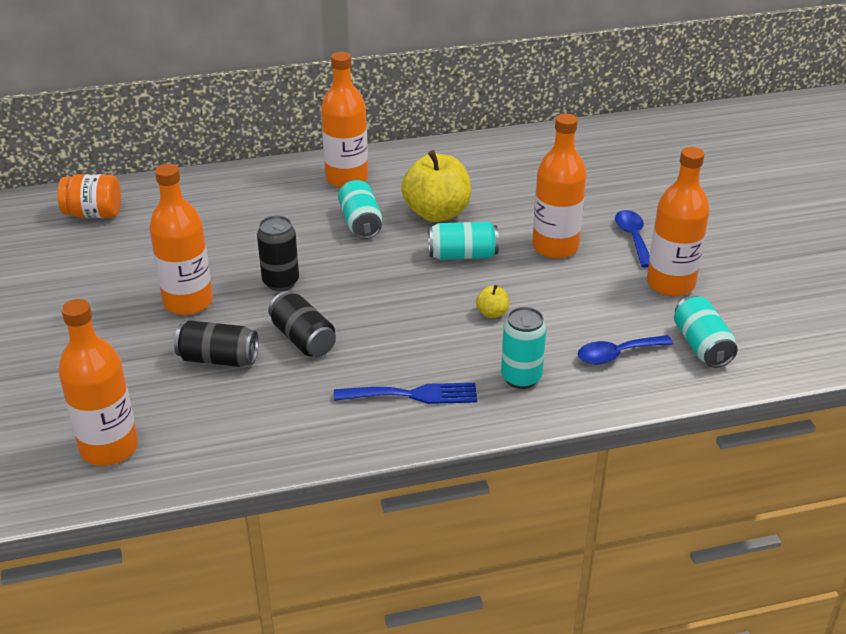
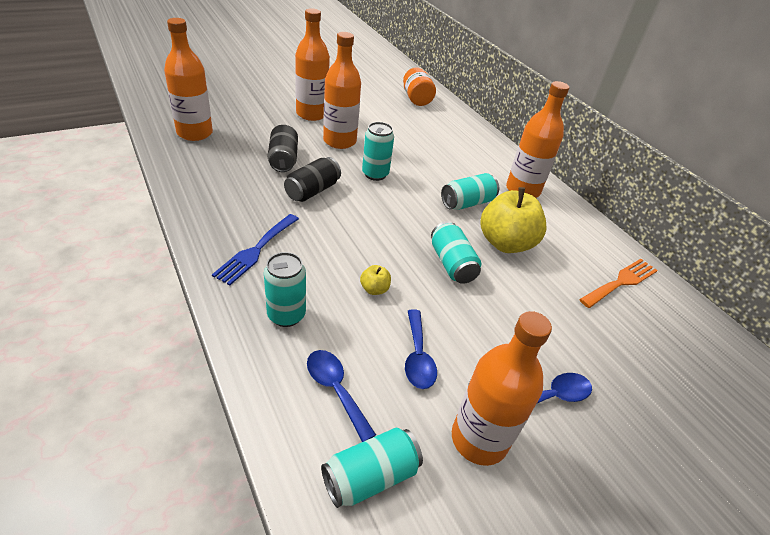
camera: 70 degrees right, 5 degrees up
(281, 282) = (375, 174): black can -> turquoise can
(413, 395) = (256, 250): blue fork -> blue fork turned 45 degrees clockwise
(506, 161) = (621, 282): none -> orange fork
(555, 247) = (497, 328): orange bottle -> orange bottle (311, 114)
(584, 300) = (418, 357): none -> blue spoon

